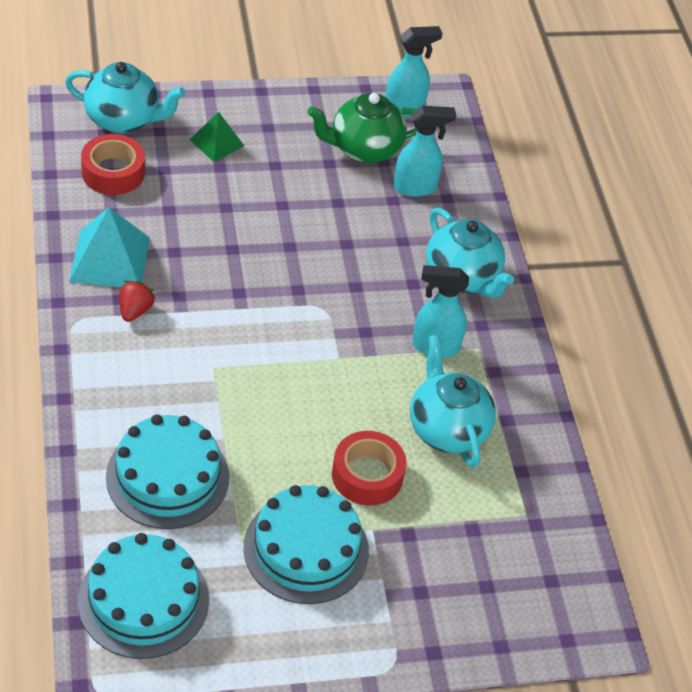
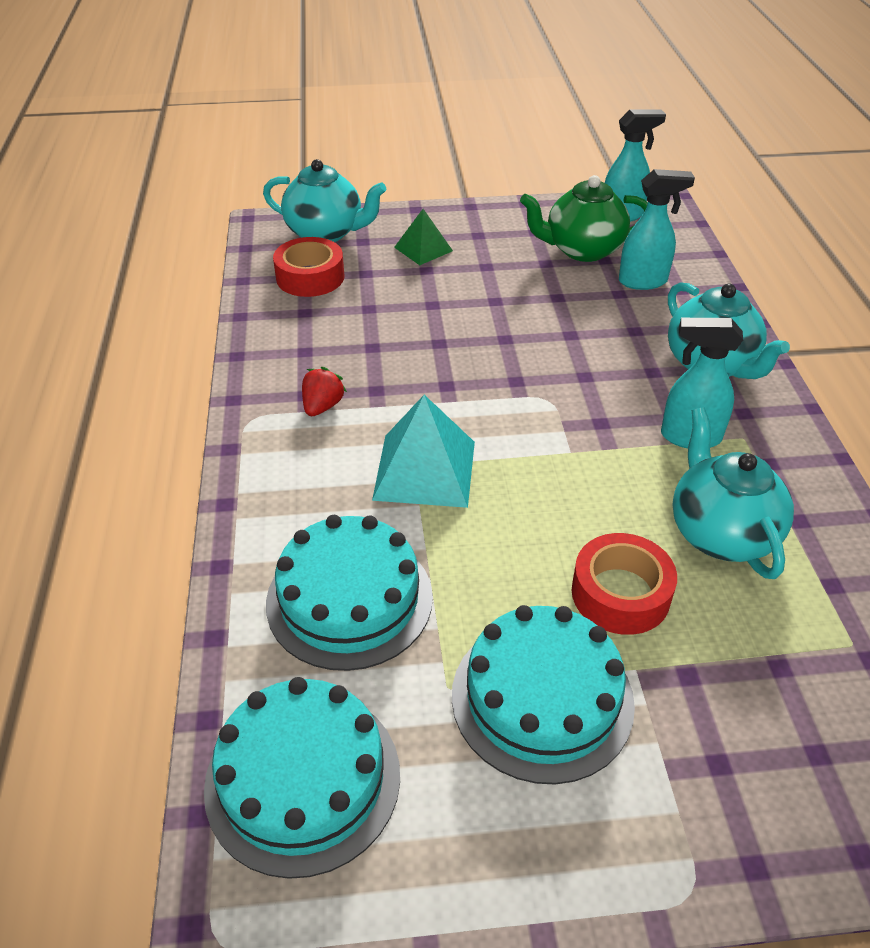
camera: 10 degrees right, 5 degrees down
(109, 259) = (298, 356): turquoise pyramid -> turquoise pyramid (424, 470)

